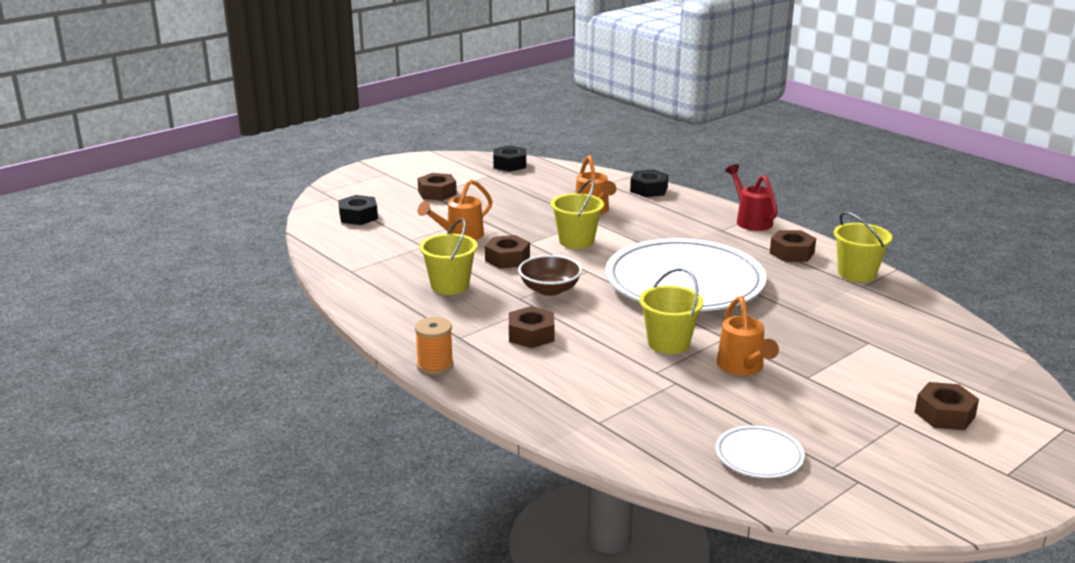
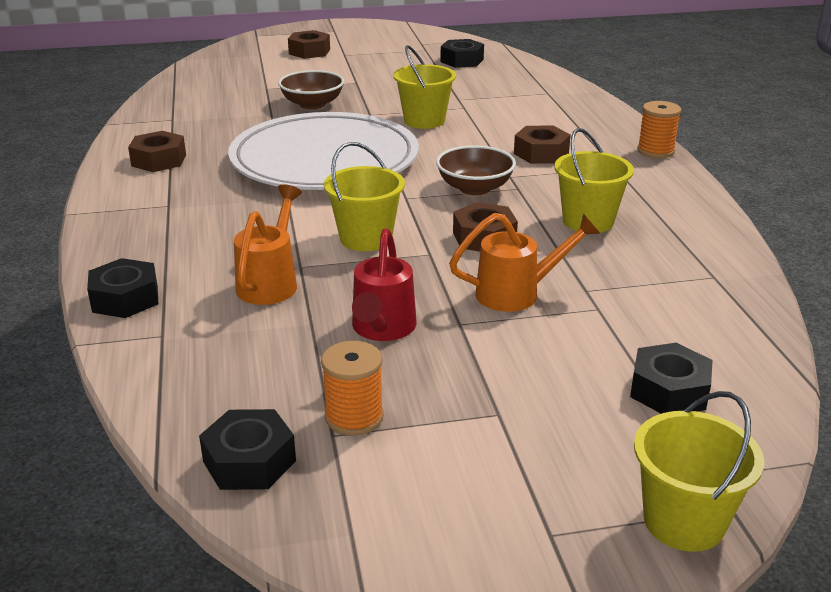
camera: 150 degrees left, 5 degrees up
(437, 193) = (480, 412): brown nut -> none
(486, 181) = (354, 417): none -> orange spool
(743, 368) = (392, 95): orange watering can -> none
(751, 220) = (110, 207): red watering can -> red watering can (382, 329)
(759, 456) = (462, 60): white plate -> black nut
(791, 334) = (312, 104): none -> brown bowl
(857, 273) = (150, 128): yellow bucket -> yellow bucket (684, 521)

